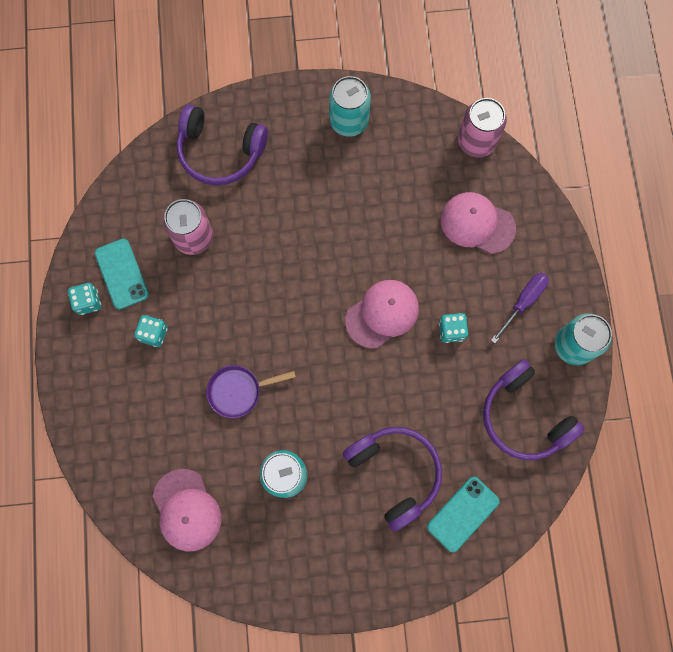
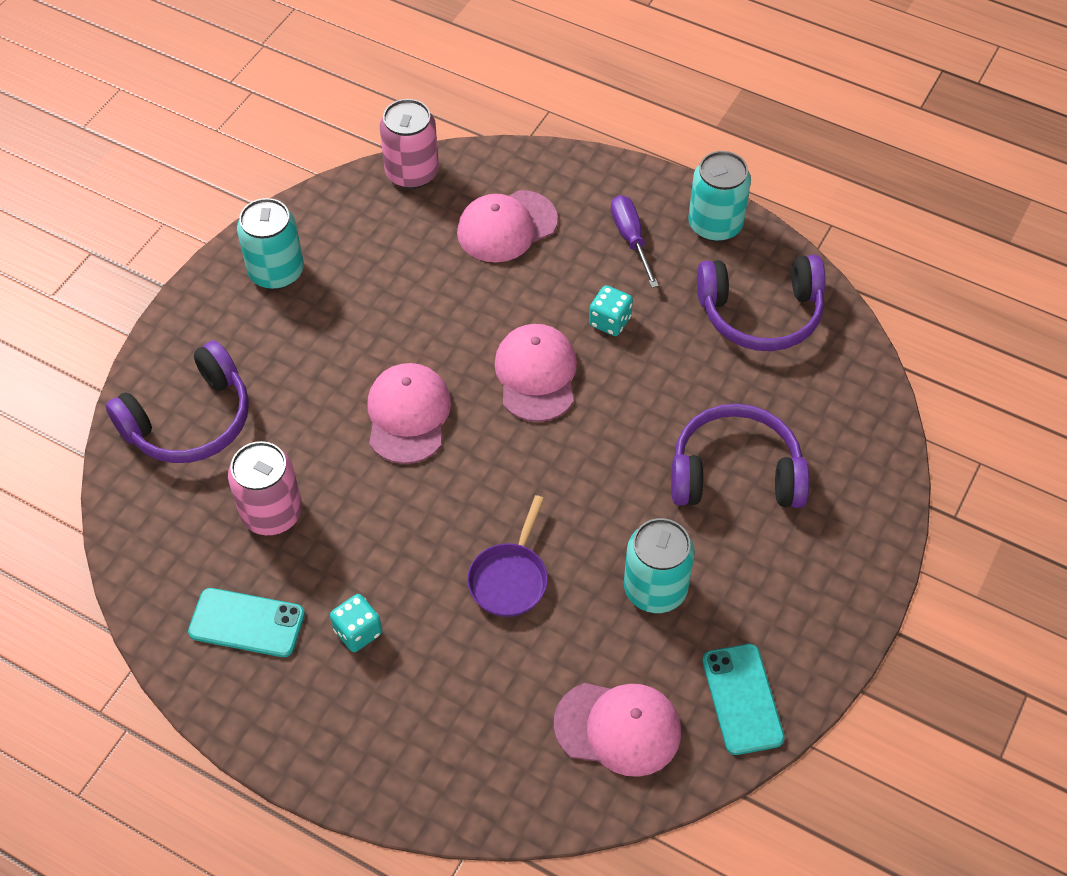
camera: 55 degrees left, 20 degrees down
(88, 302) = (249, 685): turquoise dice -> none
(304, 263) = (408, 415): none -> pink cap
(463, 514) = (831, 434): turquoise phone -> turquoise phone (742, 699)

